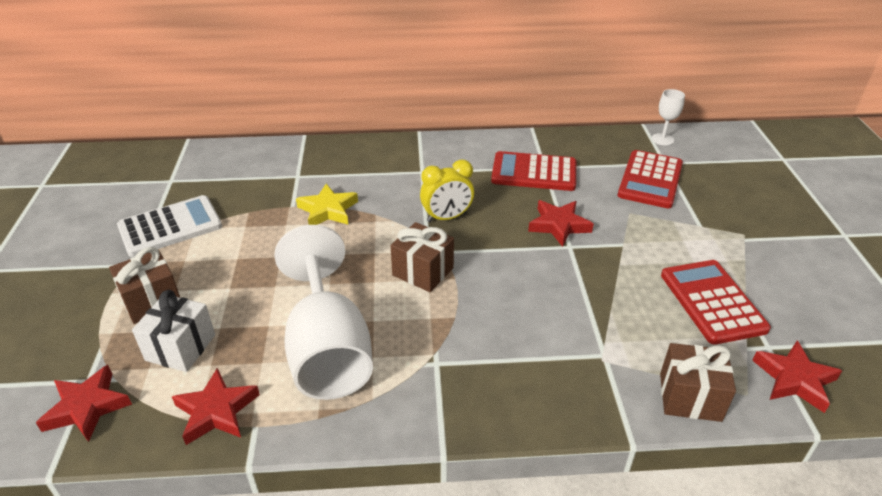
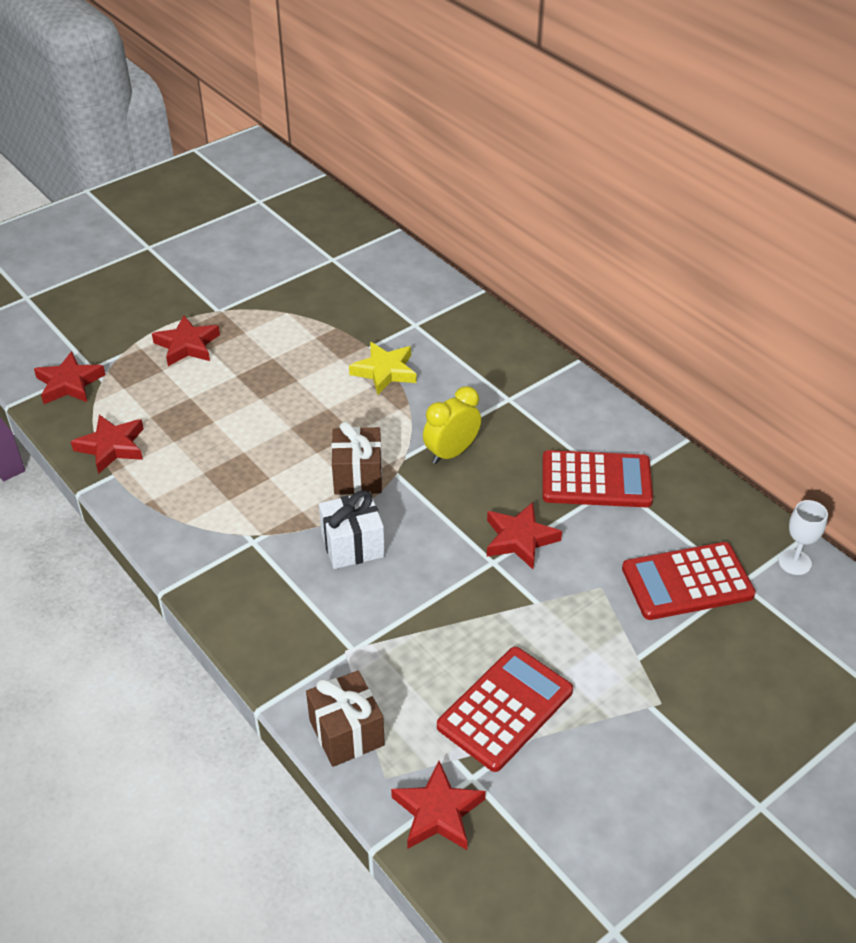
camera: 55 degrees right, 5 degrees up
(152, 301) = (187, 345): brown gift -> red star
(170, 226) = (275, 298): white calculator -> none
(181, 347) = (154, 391): white gift -> white gift (352, 545)
(328, 350) = (215, 470): white goblet -> none
(447, 217) = (451, 453): yellow clock -> yellow clock turned 105 degrees clockwise
(534, 172) = (596, 480): red calculator -> red calculator turned 120 degrees clockwise

